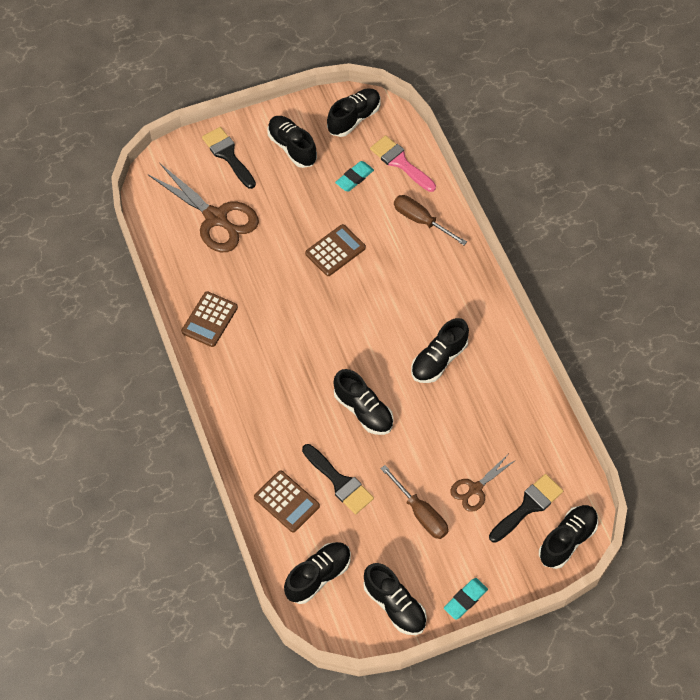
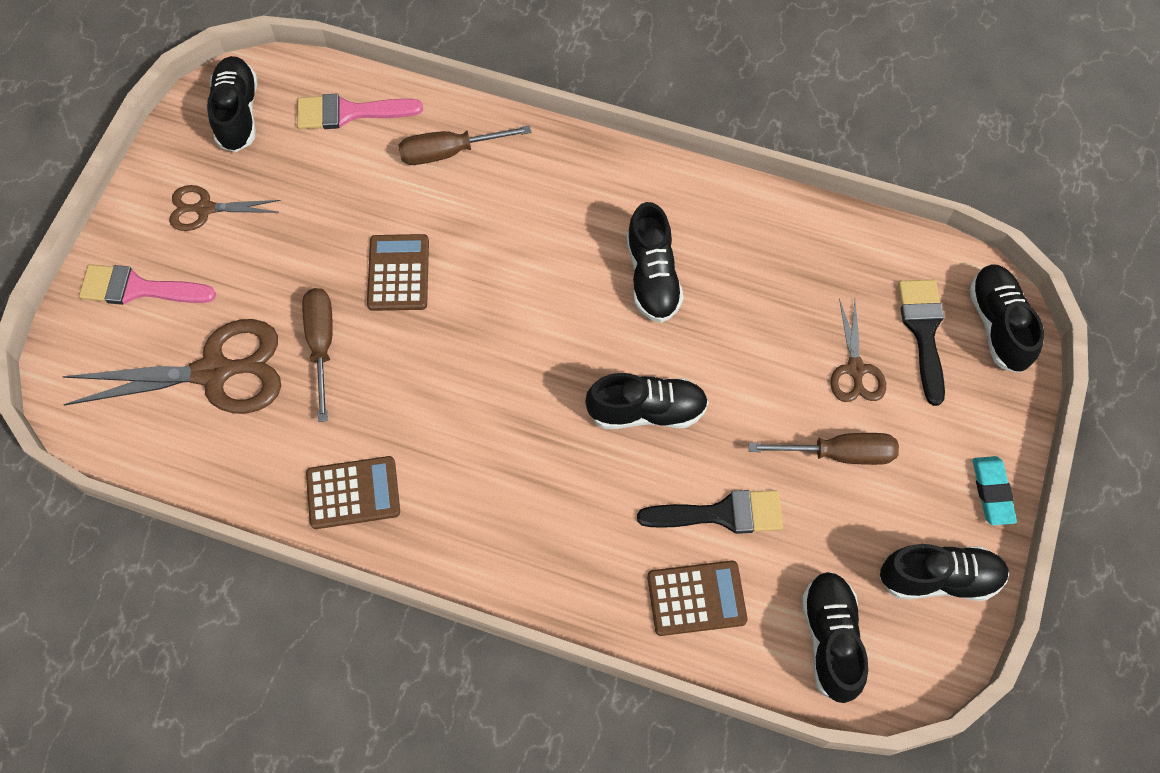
camera: 50 degrees left, 5 degrees up
(209, 319) = (353, 493): brown calculator -> brown calculator turned 75 degrees counterclockwise
(228, 155) = (138, 288): black brush -> pink brush
(269, 248) = (321, 344): none -> brown screwdriver
(292, 147) = (205, 209): black shoe -> brown scissors
(354, 178) = (320, 175): turquoise eraser -> none

